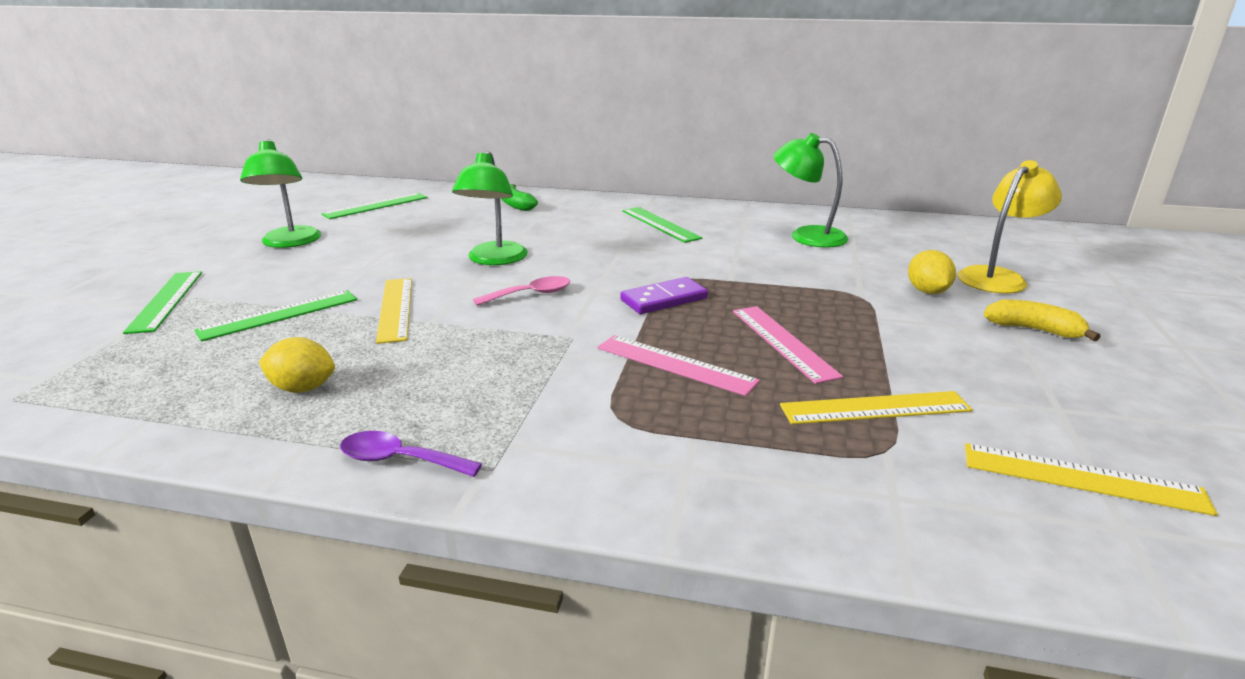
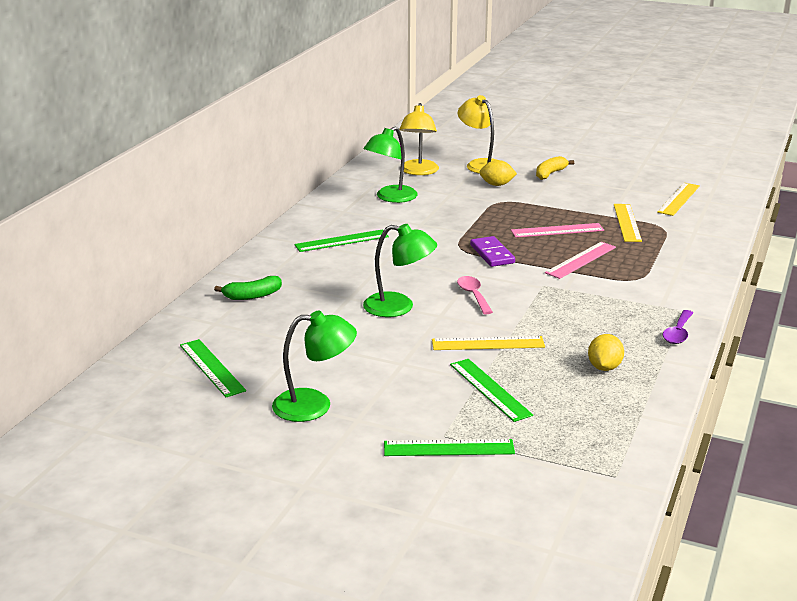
camera: 80 degrees left, 0 degrees up
(914, 243) = (418, 171): none -> yellow lamp

